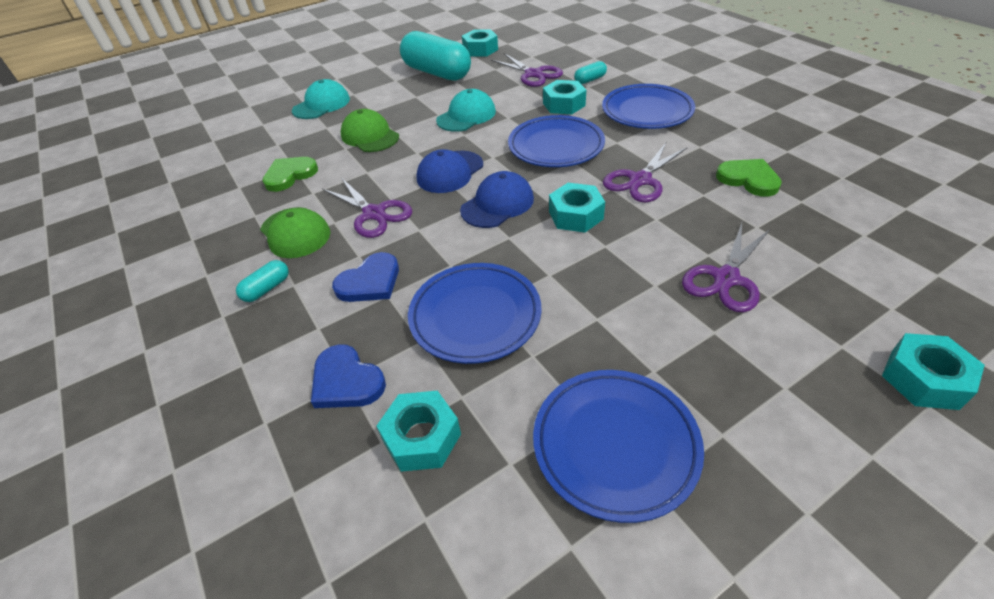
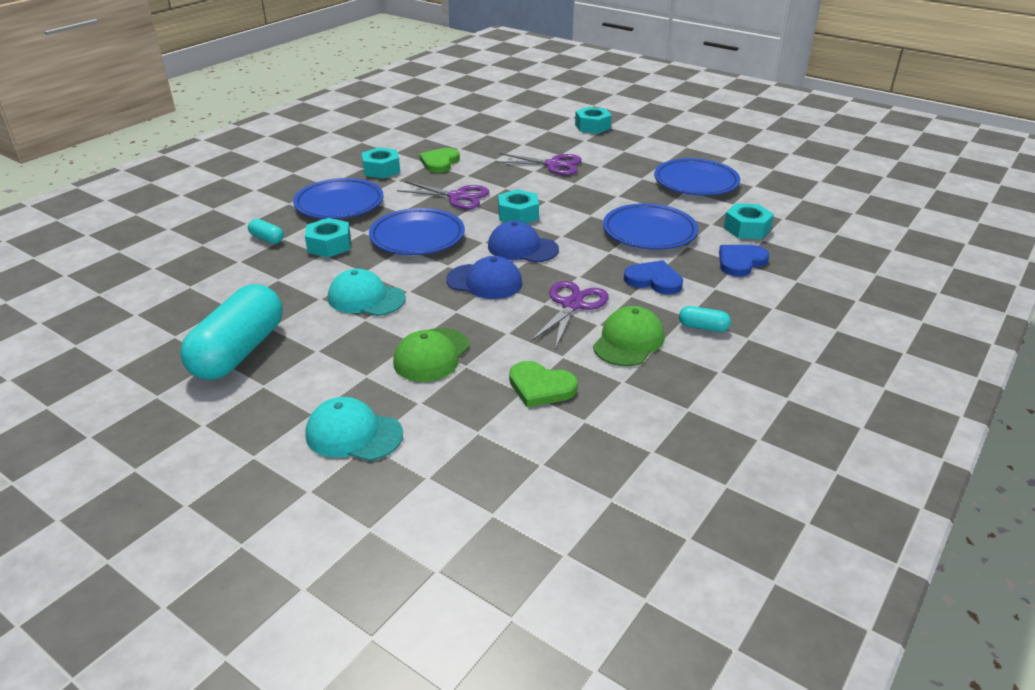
camera: 115 degrees left, 10 degrees down
(346, 381) = (740, 262): blue heart -> blue heart turned 150 degrees counterclockwise
(480, 50) = (156, 332): turquoise nut -> turquoise nut (381, 170)
(533, 74) = (249, 275): purple scissors -> none

